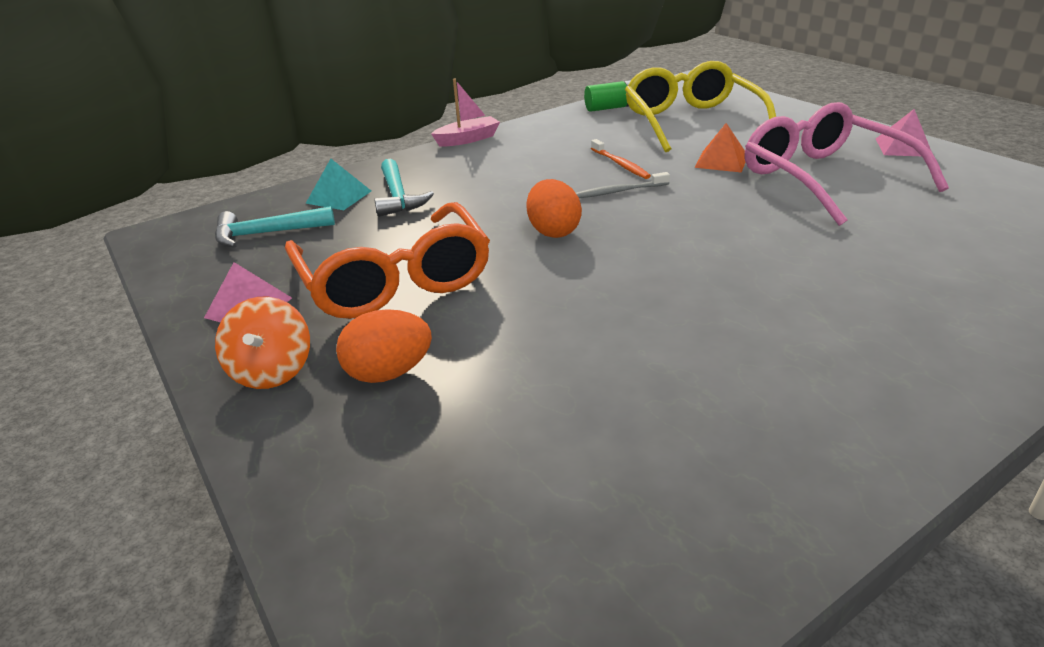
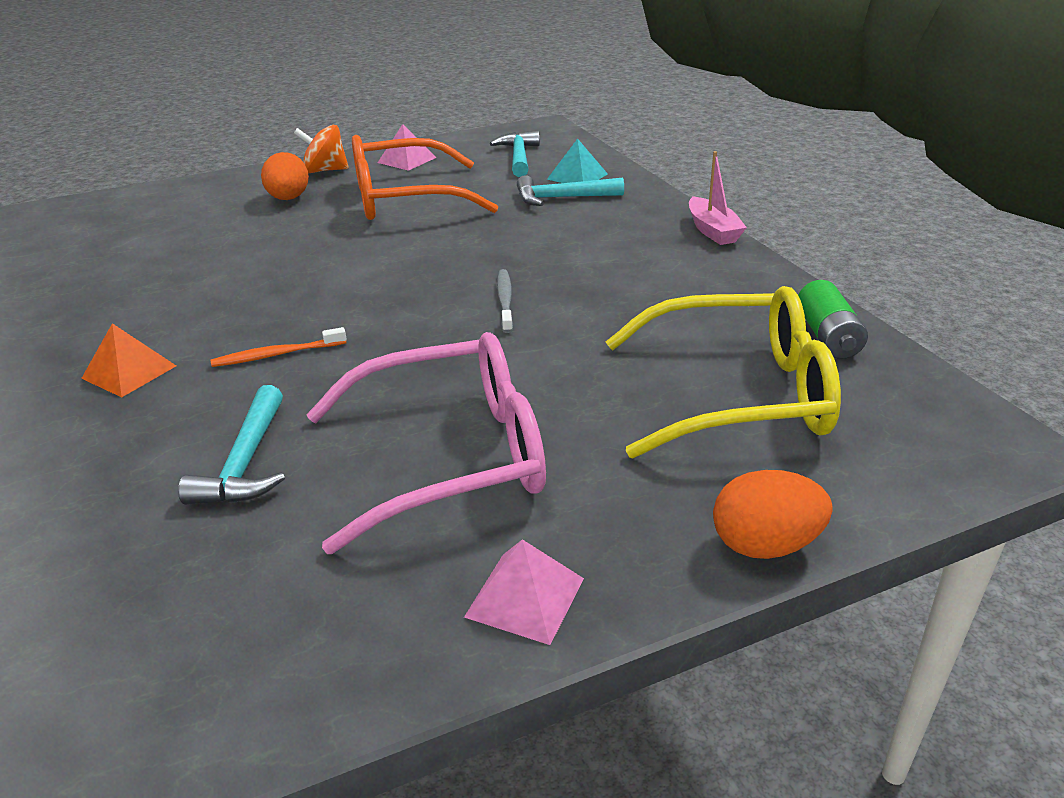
camera: 100 degrees right, 0 degrees up
(553, 231) = (437, 259): orange egg -> orange egg (765, 545)
(620, 164) = (585, 312): orange toothbrush -> orange toothbrush (277, 355)
(721, 161) = (559, 386): orange pyramid -> orange pyramid (129, 372)
(909, 238) = (246, 463): none -> turquoise hammer

